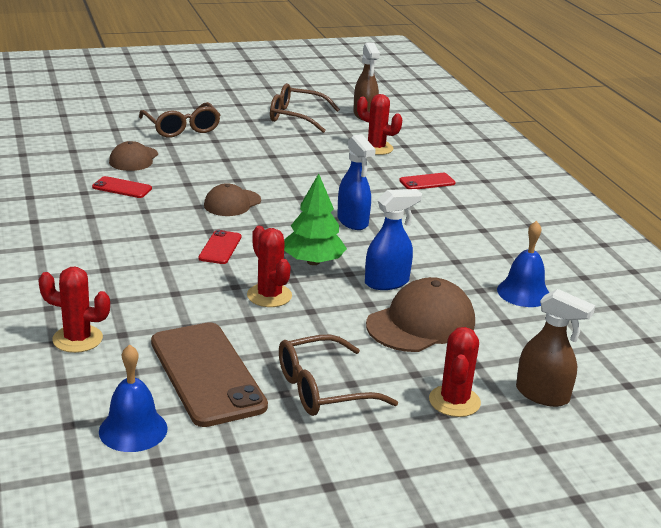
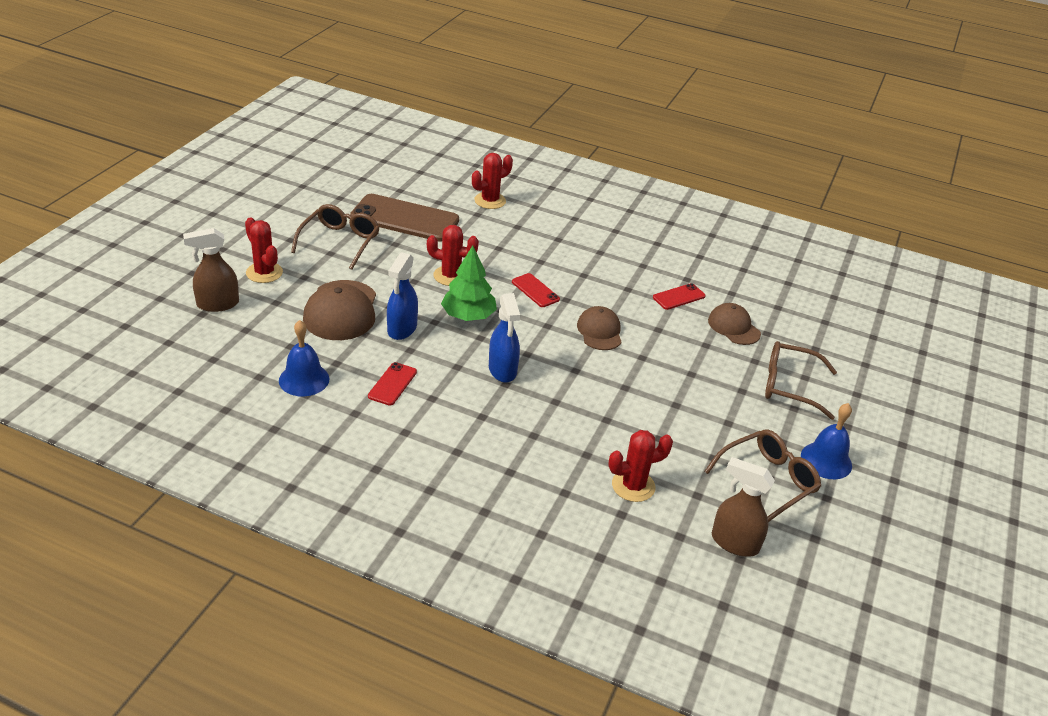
camera: 130 degrees right, 10 degrees up
(133, 430) = (392, 183): blue bell -> blue bell (826, 460)
(353, 221) = (502, 370): blue spray bottle -> blue spray bottle turned 120 degrees counterclockwise
(427, 182) = (524, 465): red phone -> red phone (392, 384)

